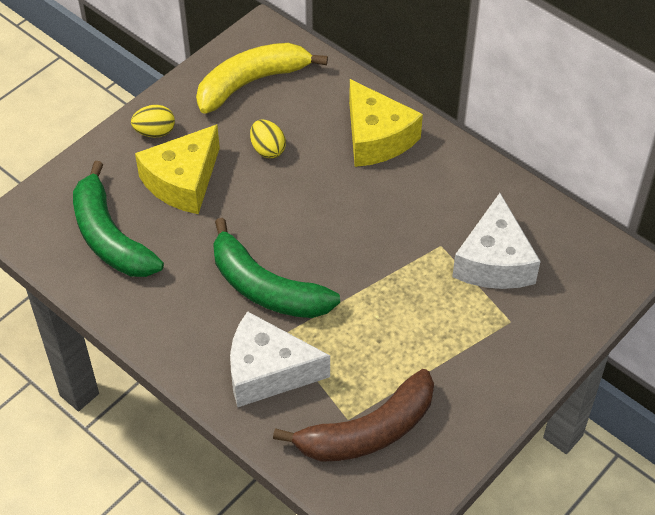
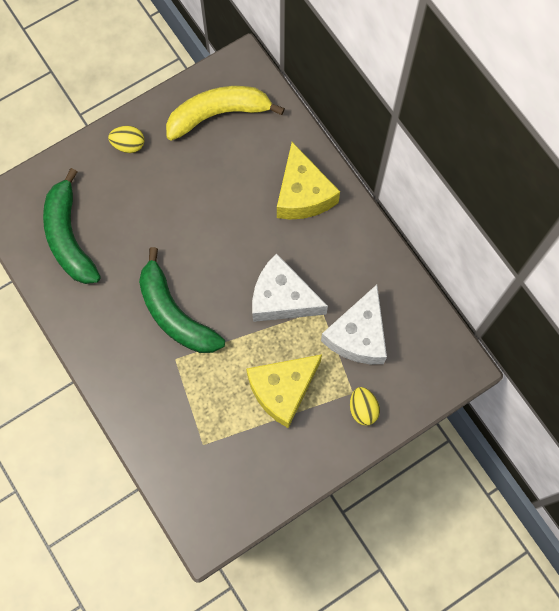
camera: 15 degrees right, 20 degrees up
(183, 181) = (138, 198): yellow cheese -> yellow cheese (282, 390)
(267, 149) = (213, 184): yellow egg -> yellow egg (363, 409)
(268, 371) = (155, 388): white cheese -> white cheese (282, 298)
(368, 431) = (214, 459): brown banana -> none

